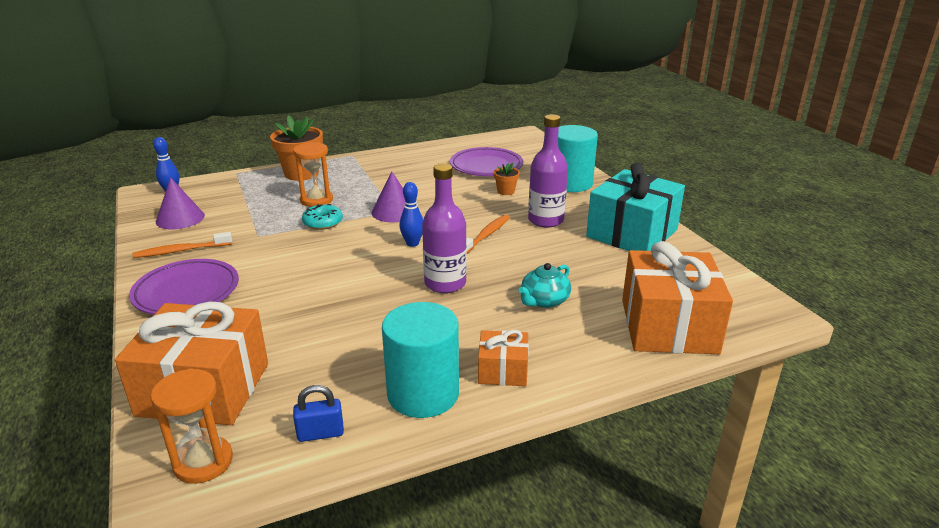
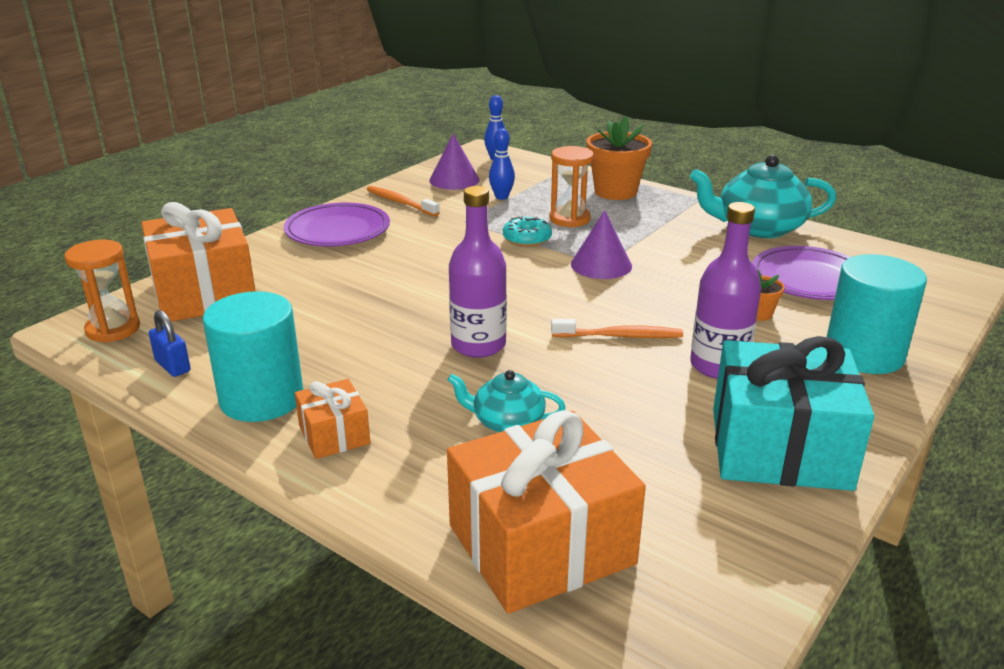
camera: 60 degrees right, 0 degrees up
(412, 243) = (543, 298): blue bowling pin -> blue bowling pin (501, 197)
(413, 156) = (758, 228): none -> turquoise teapot

